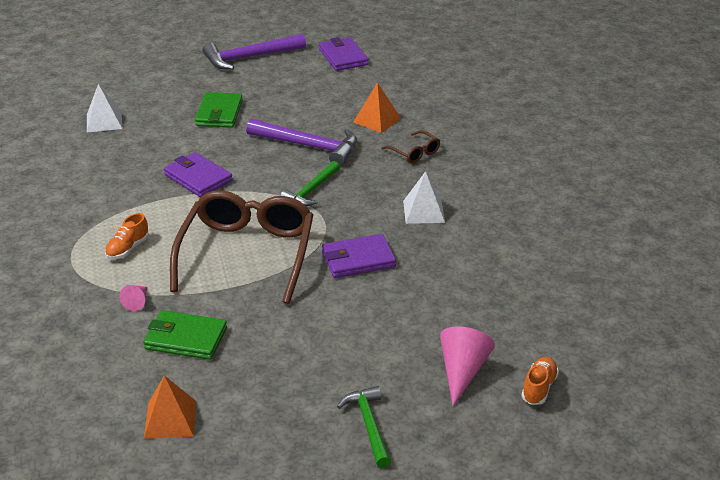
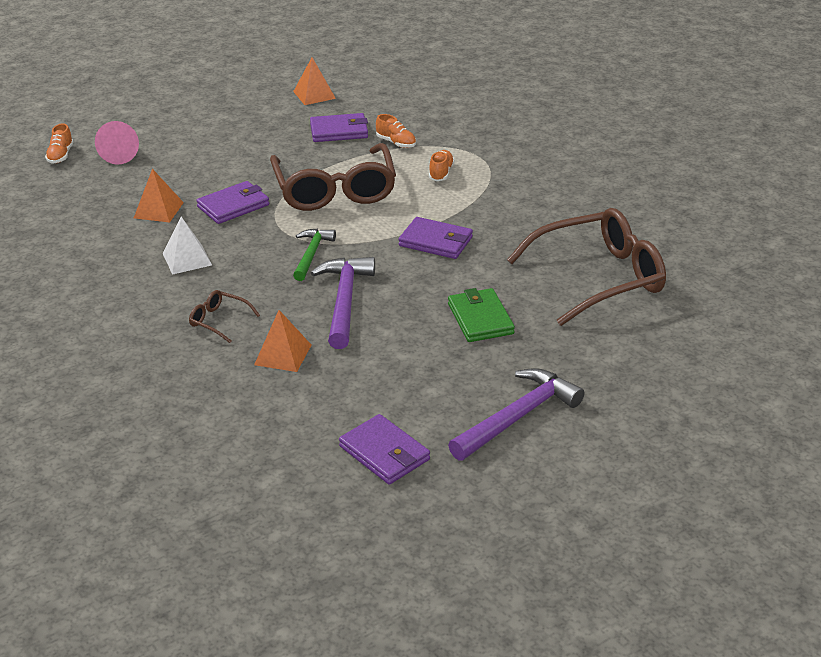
camera: 160 degrees right, 0 degrees up
(104, 121) = (598, 278): white pyramid -> brown glasses
(137, 302) = (396, 143): pink cone -> orange shoe
(186, 338) = (339, 131): green wallet -> purple wallet
(309, 146) = (345, 301): purple hammer -> purple hammer turned 90 degrees clockwise
(369, 425) = (179, 116): green hammer -> none
(436, 273) = (158, 210): none -> orange pyramid

